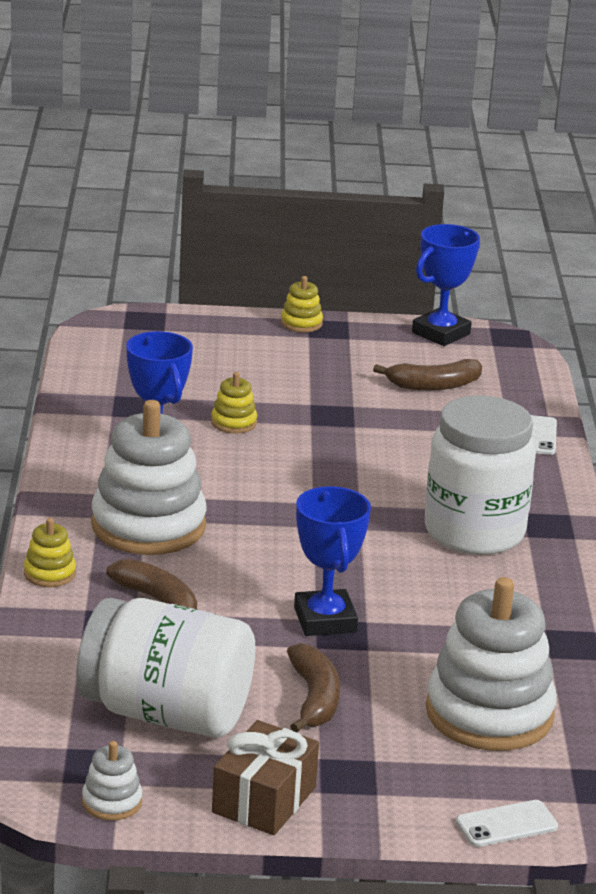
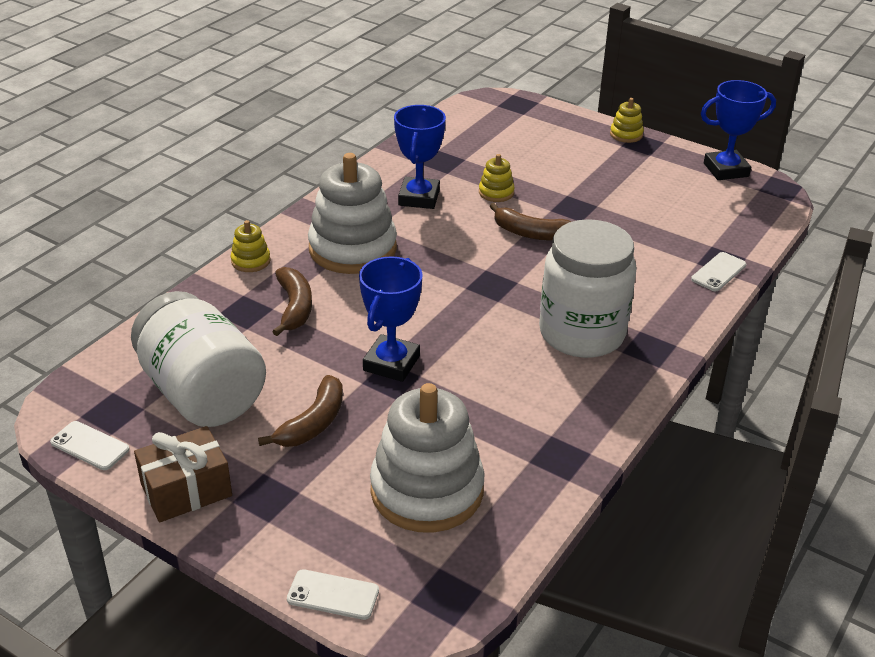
camera: 35 degrees right, 10 degrees up
(112, 802) = (90, 446): white stacking toy -> white phone
(433, 385) = (676, 208): brown banana -> brown banana (531, 233)

